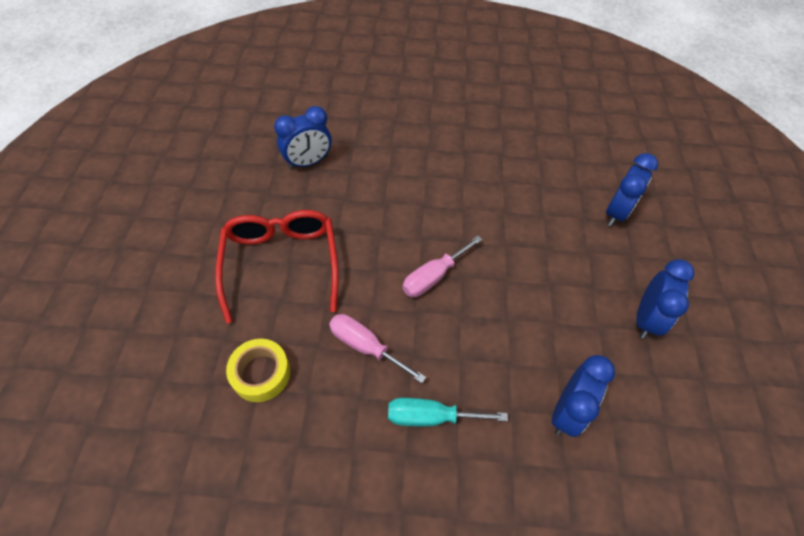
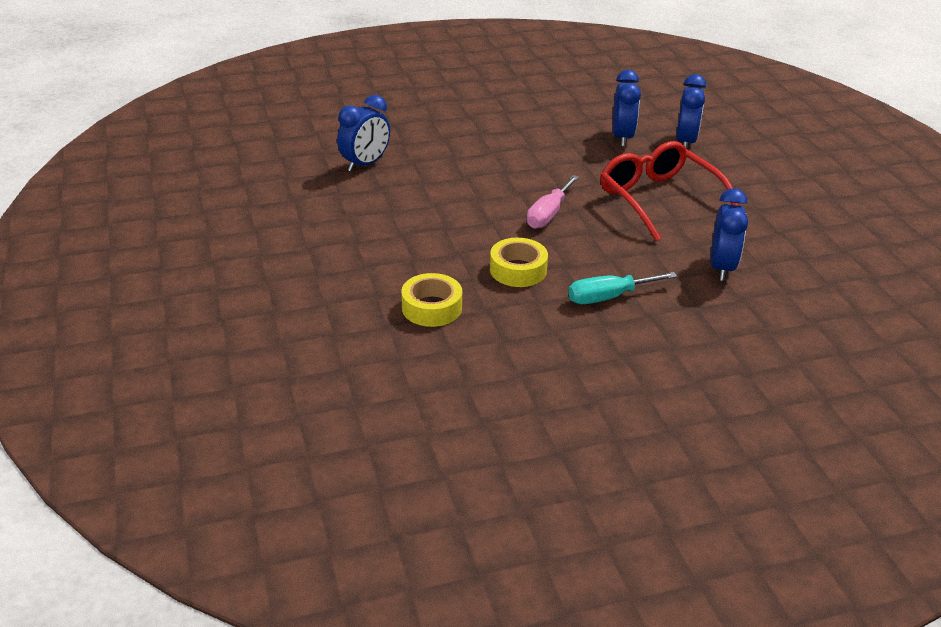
camera: 20 degrees left, 20 degrees down
(281, 263) = (394, 236): red glasses -> red glasses (659, 199)
(365, 346) = (518, 270): pink screwdriver -> yellow tape
(645, 319) = (751, 201): blue clock -> blue clock (622, 138)

